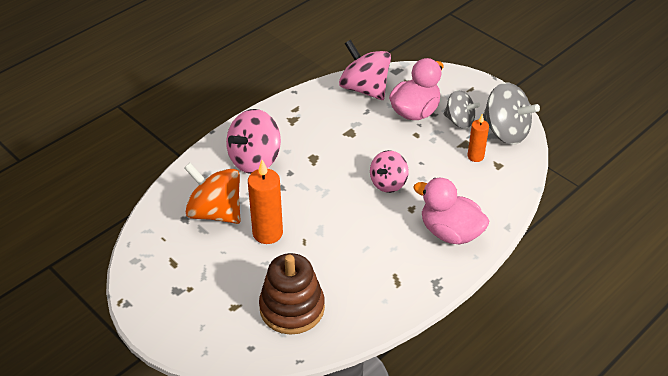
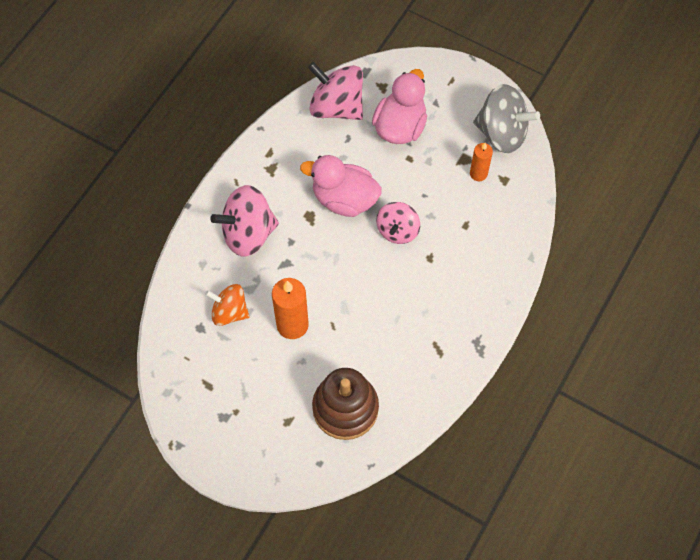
camera: 15 degrees left, 20 degrees up
(215, 212) = (229, 312): orange spinning top -> orange spinning top, size x0.64
(255, 160) = (248, 233): pink spinning top -> pink spinning top turned 45 degrees clockwise
(450, 232) = (476, 278): pink duck -> pink duck (344, 199)
(459, 121) = (450, 129): grey spinning top -> none

